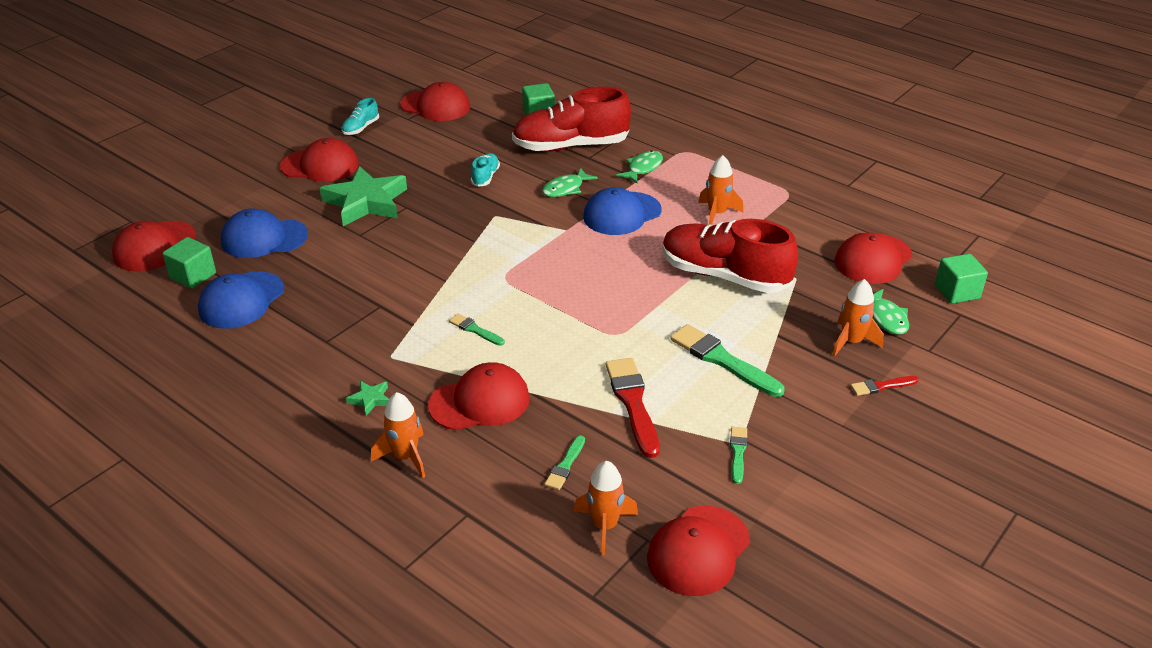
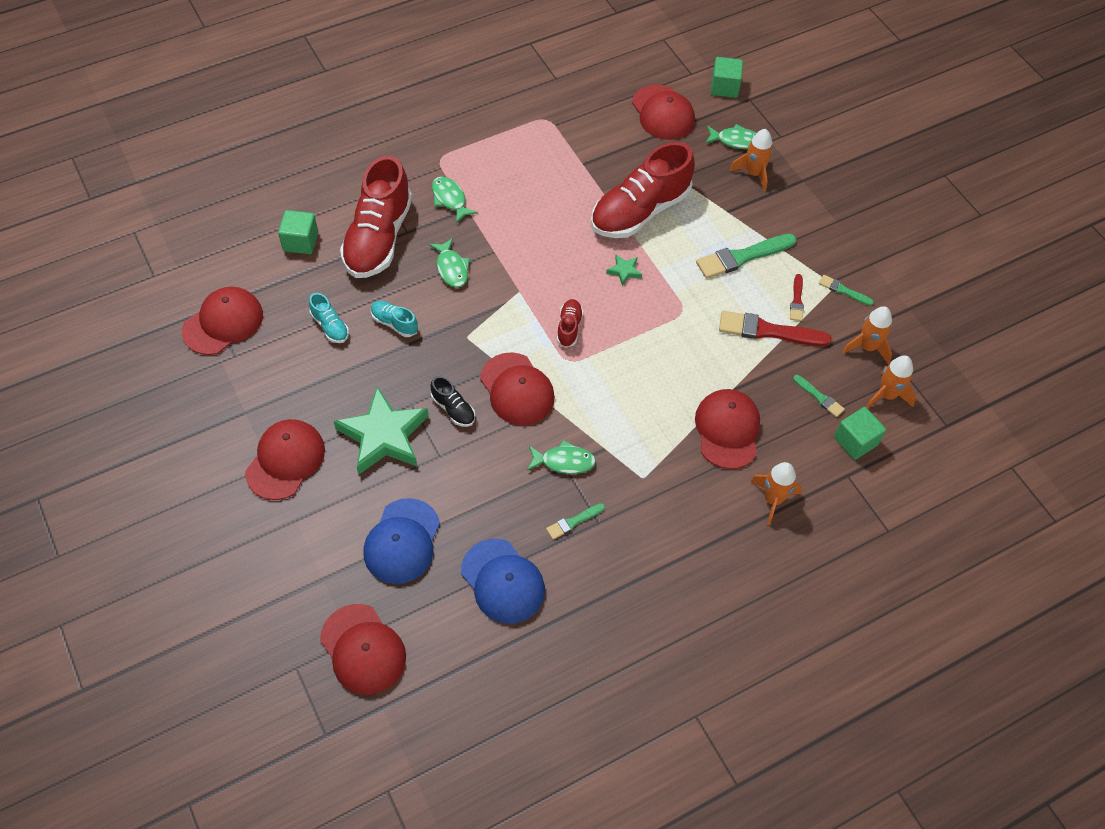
camera: 70 degrees left, 20 degrees up
(193, 276) = (438, 619): green cube -> green cube (855, 441)
(361, 128) = (227, 404): turquoise shoe -> turquoise shoe (330, 326)
(370, 399) = (694, 507): green star -> green star (624, 271)
(386, 303) = (564, 461): none -> green fish
(412, 228) = (453, 409): none -> black shoe
(475, 330) = (633, 405): green brush -> green brush (573, 522)
(544, 268) = (569, 327): none -> red shoe
(622, 214) = (515, 243): blue cap -> none
(698, 550) = (925, 351): red cap -> red cap (517, 389)
(717, 214) = (551, 179): orange rocket -> orange rocket (867, 347)
(881, 386) = (807, 180): red brush -> red brush (797, 300)

